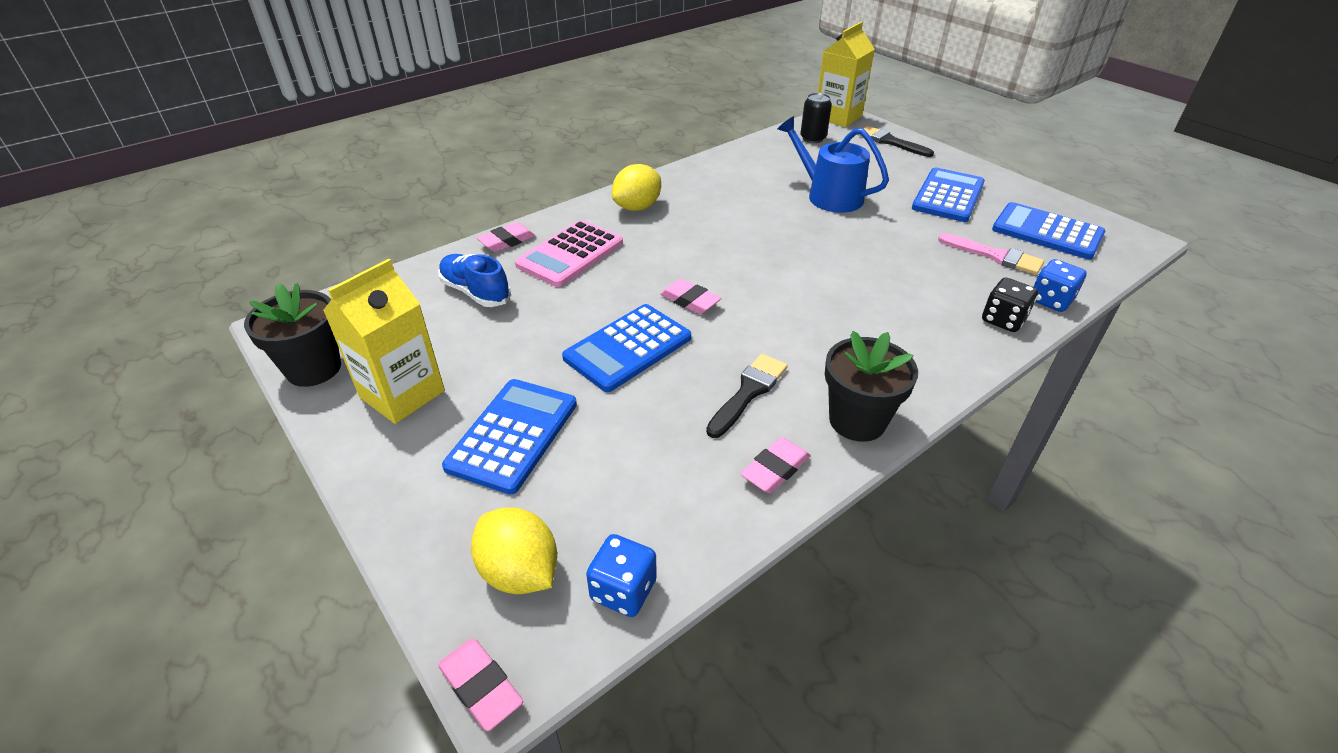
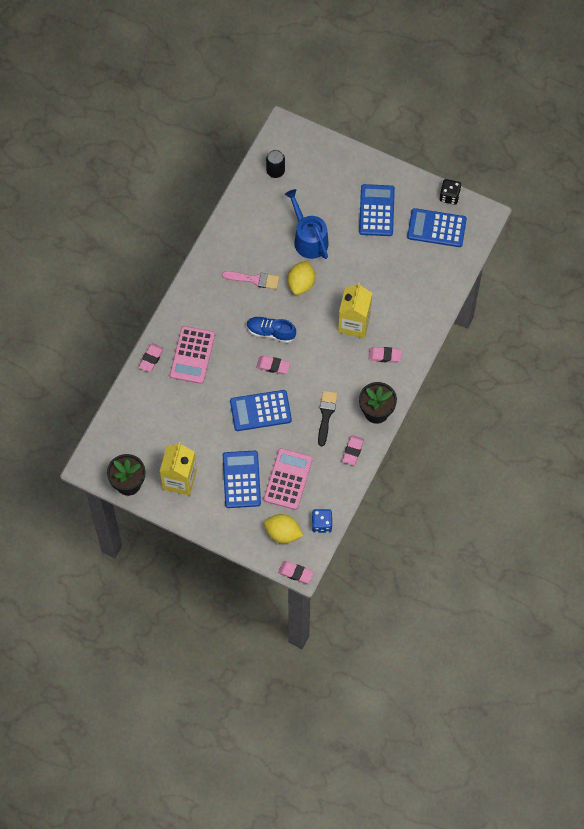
camera: 25 degrees left, 25 degrees up
(476, 292) = (164, 404): blue shoe -> blue shoe (271, 332)
(605, 469) = (288, 479): none -> pink calculator
(628, 348) = (260, 411): blue calculator -> blue calculator turned 60 degrees clockwise
(637, 207) = (204, 297): yellow lemon -> yellow lemon (301, 284)
(829, 196) = (308, 239): blue watering can -> blue watering can turned 45 degrees clockwise
(838, 117) = (282, 132): yellow carton -> yellow carton (354, 323)
(890, 142) = (326, 155): black brush -> none
(906, 346) = (384, 356): none -> pink eraser
(995, 256) = (413, 264): pink brush -> pink brush (254, 279)
(1003, 320) = (425, 318): black dice -> black dice (449, 196)
(1050, 300) = (445, 292): blue dice -> none

